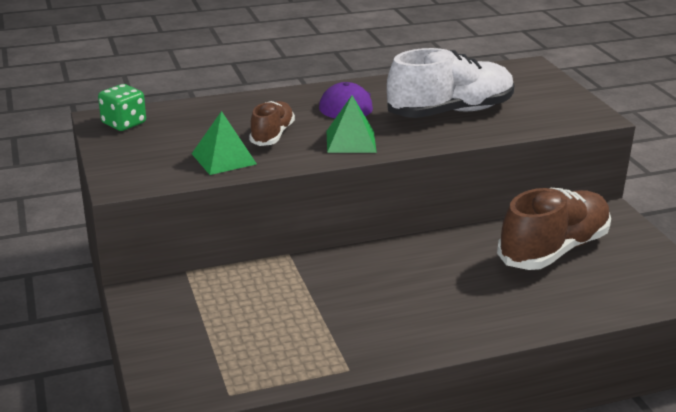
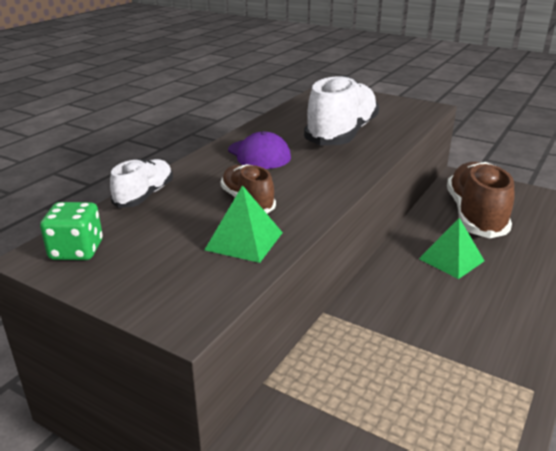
camera: 40 degrees left, 0 degrees up
(215, 104) = (144, 195): none -> white shoe
(351, 141) = (318, 181): green pyramid -> green pyramid (451, 259)

